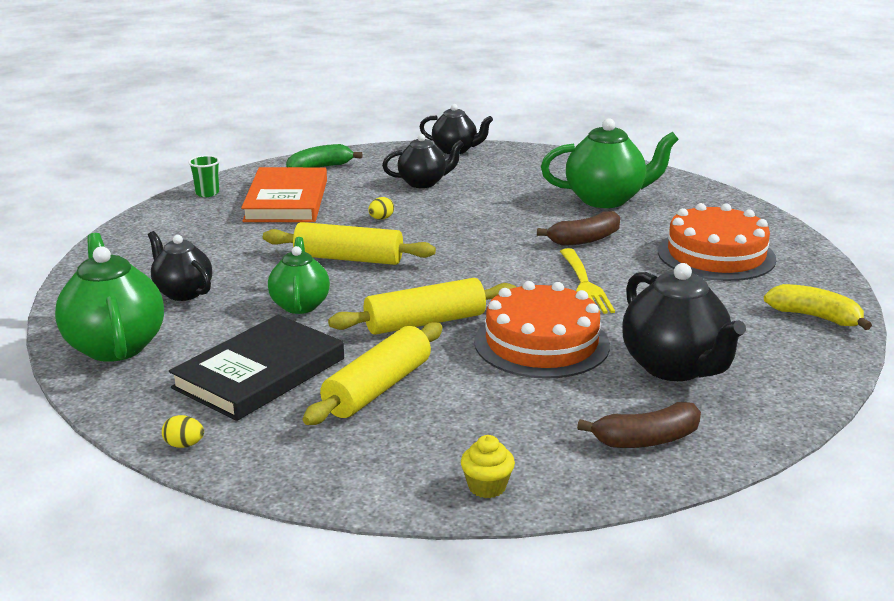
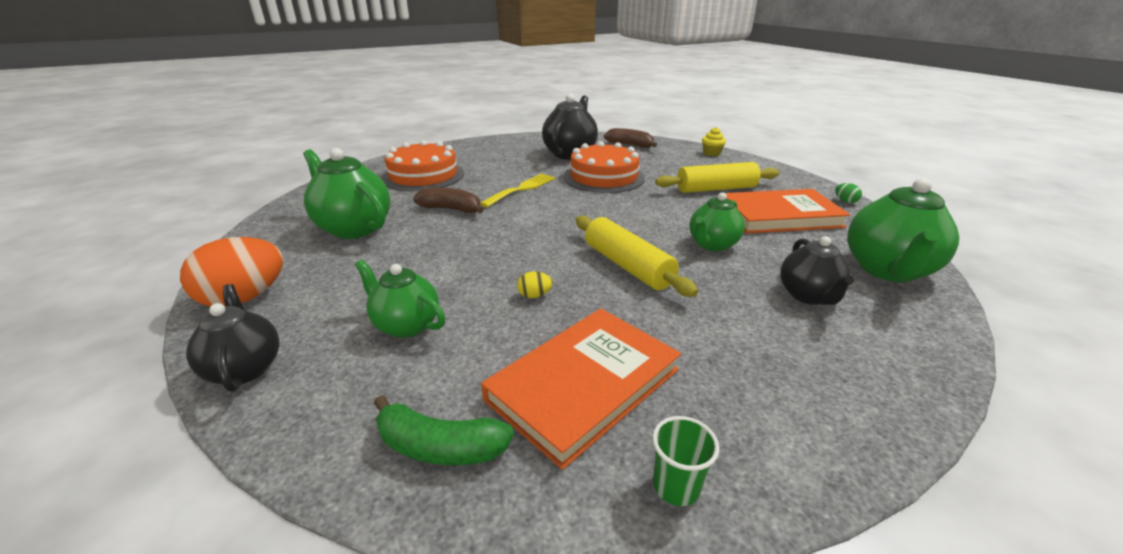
camera: 135 degrees left, 5 degrees up
(184, 445) = (845, 201): yellow egg -> green egg
(259, 373) = (779, 216): black book -> orange book
(423, 183) = (406, 325): black teapot -> green teapot
(425, 322) = (645, 205): yellow rolling pin -> none
(538, 158) = (245, 298): none -> orange egg
(815, 317) = (472, 147): yellow banana -> none

